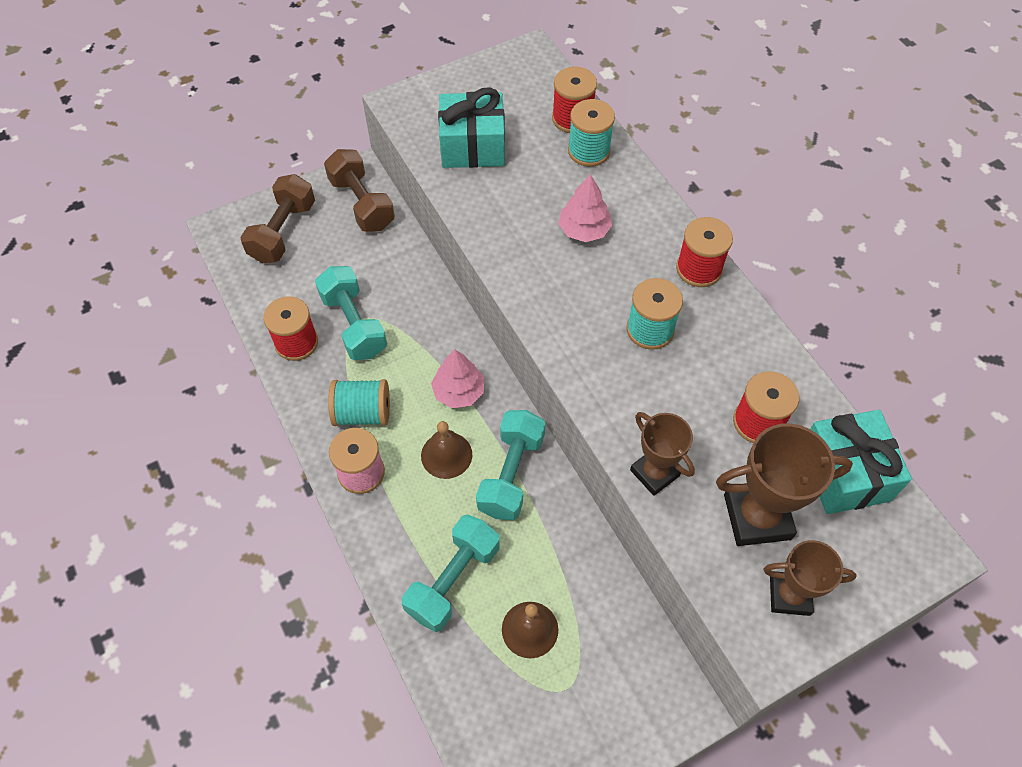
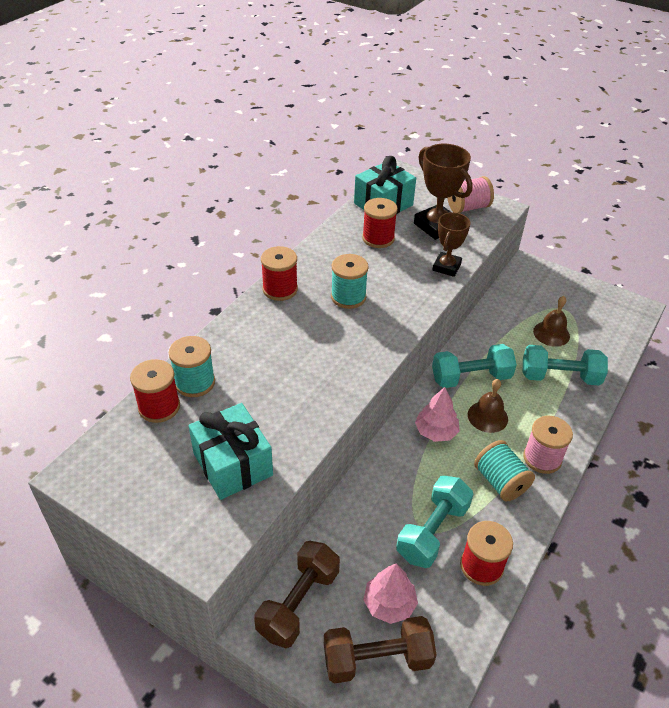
camera: 120 degrees left, 15 degrees down
(584, 230) = (283, 357): pink tree -> pink tree (389, 604)
(789, 595) = (468, 207): brown trophy -> pink spool

